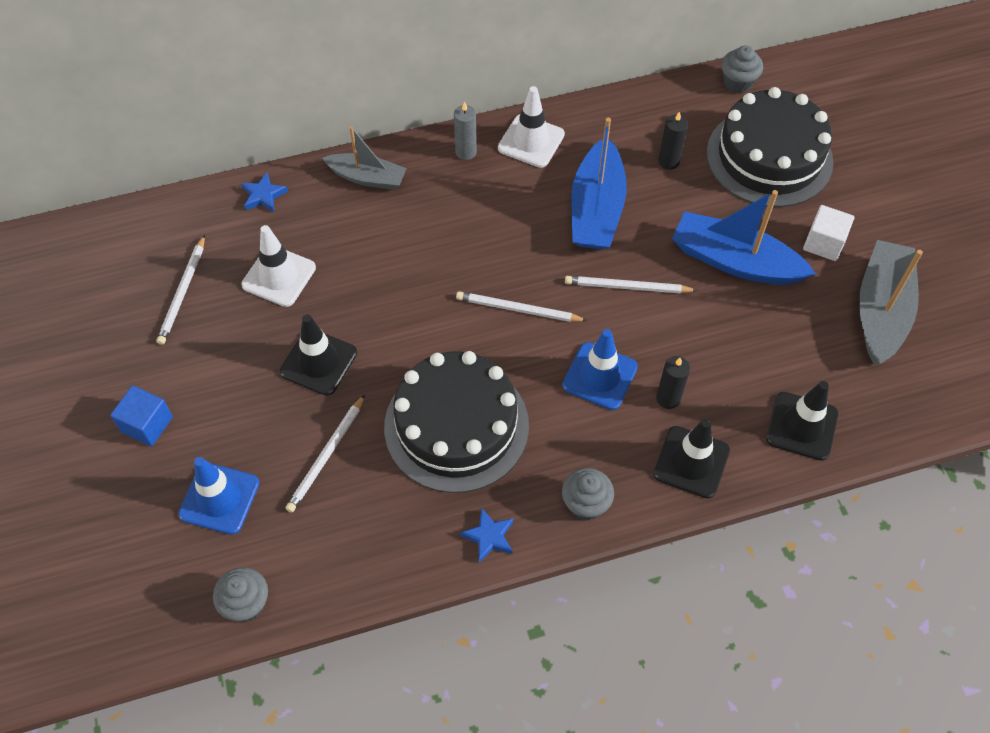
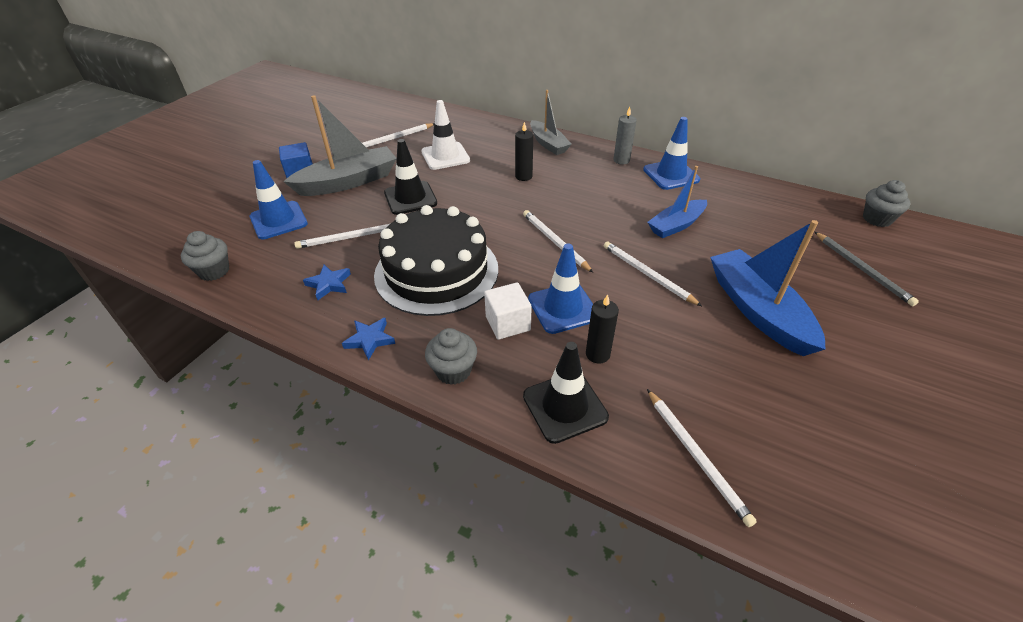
camera: 45 degrees right, 15 degrees down
(263, 195) = (485, 125): blue star -> blue star (329, 284)
(531, 141) = (671, 175): white traffic cone -> blue traffic cone
(596, 209) = (676, 225): blue boat -> blue boat, size x0.63
(668, 161) = (765, 230): black candle -> black candle (523, 176)
(769, 157) = (862, 270): black cake -> grey pencil
(801, 426) = (696, 456): black traffic cone -> white pencil
(823, 243) = (862, 347): white cube -> white cube (508, 323)
(881, 310) = (881, 429): grey boat -> grey boat (348, 182)

